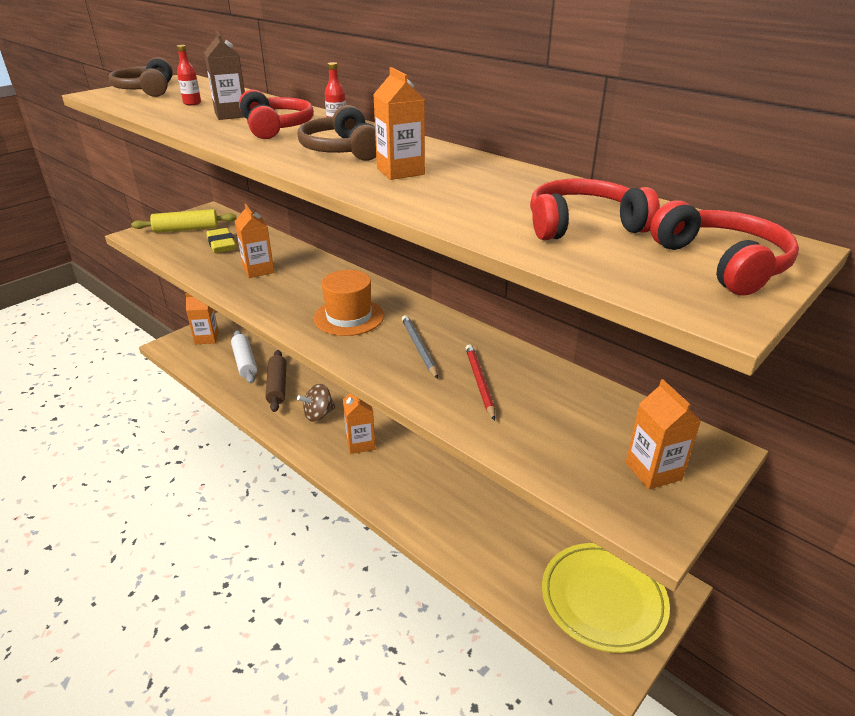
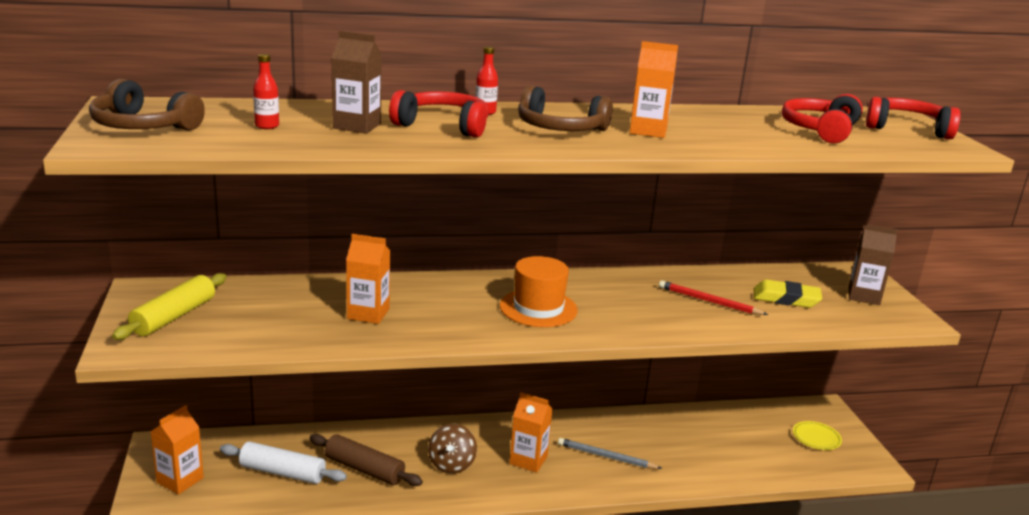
camera: 55 degrees left, 10 degrees down
(222, 244) = (263, 311): yellow eraser -> yellow eraser (786, 299)
(419, 348) = (631, 302): grey pencil -> grey pencil (606, 457)
(603, 599) = (816, 438): yellow plate -> yellow plate, size x0.45
(653, 471) = (863, 296): orange carton -> brown carton

